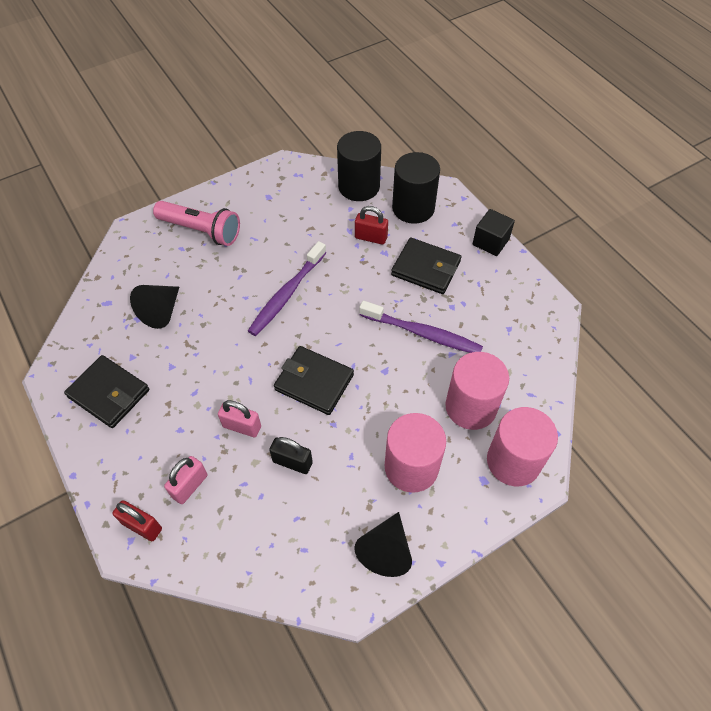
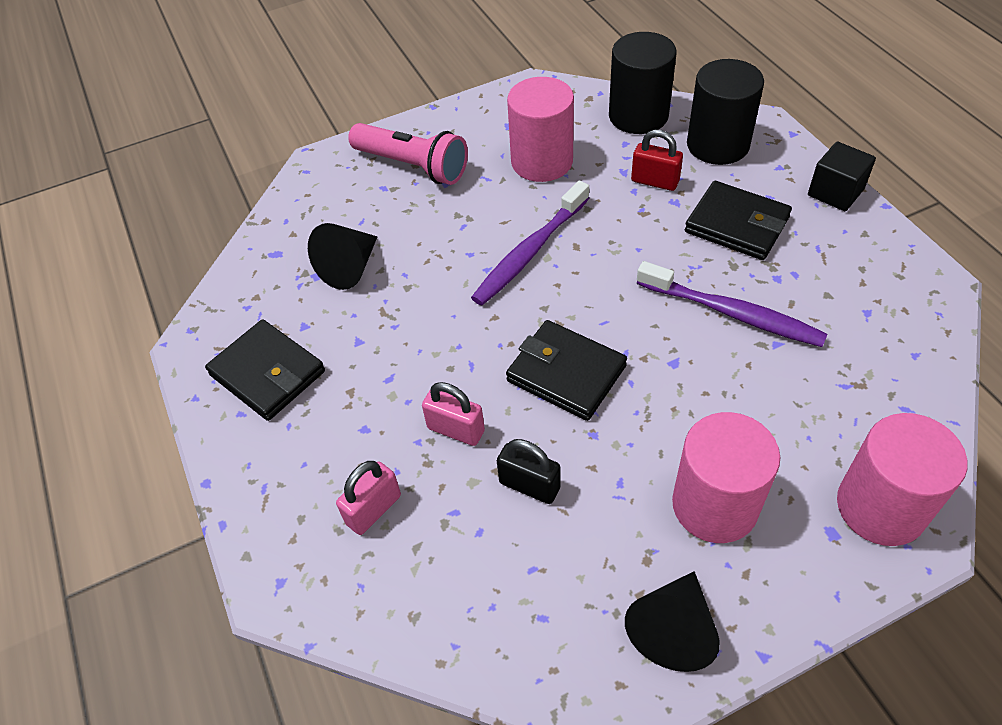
camera: 10 degrees right, 5 degrees down
(142, 526) = (299, 563): red padlock -> none
(471, 407) = (809, 421): pink cylinder -> pink cylinder (542, 161)

